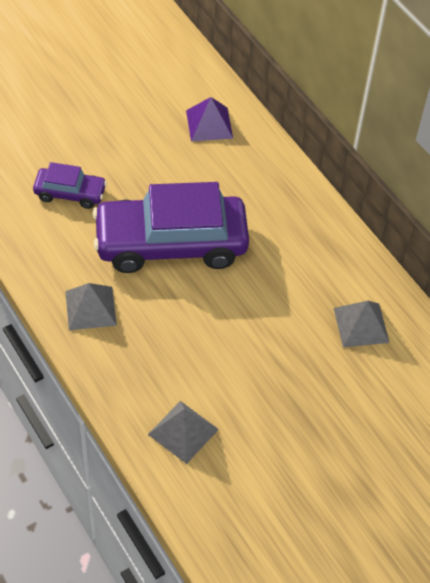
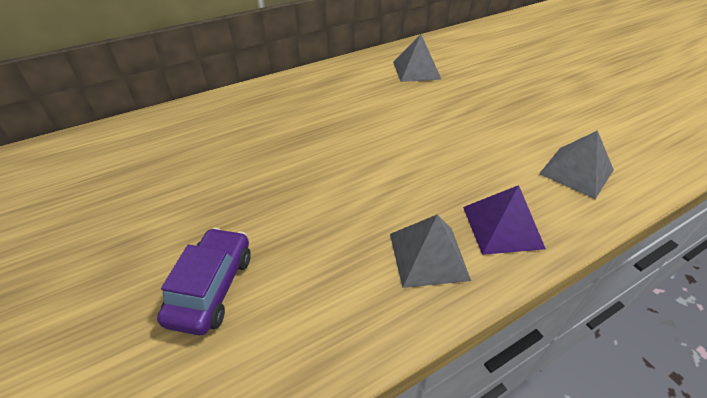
camera: 85 degrees left, 10 degrees down
(171, 244) = (321, 179): purple car -> none
(209, 124) = (141, 147): purple pyramid -> purple pyramid (502, 227)

